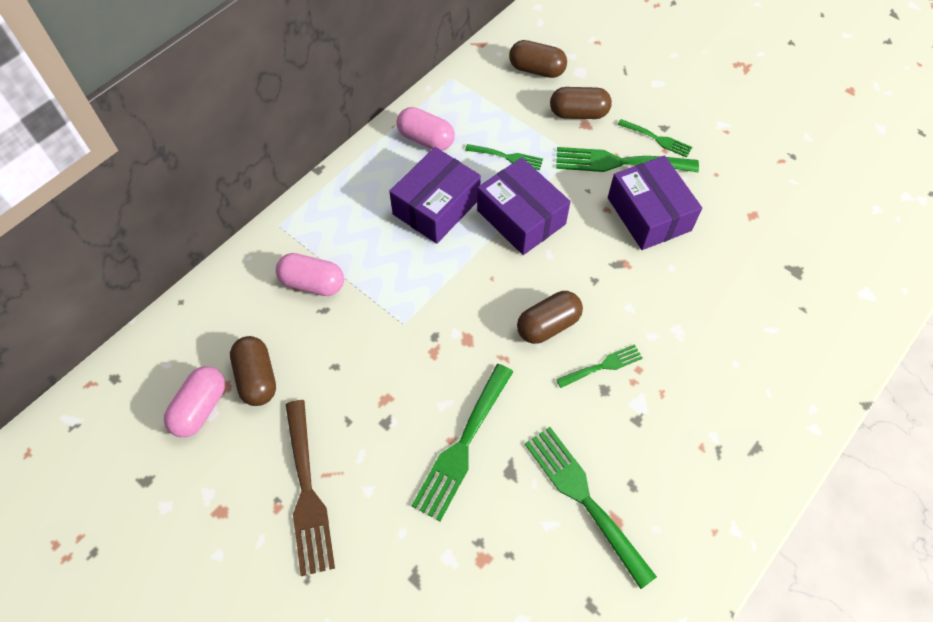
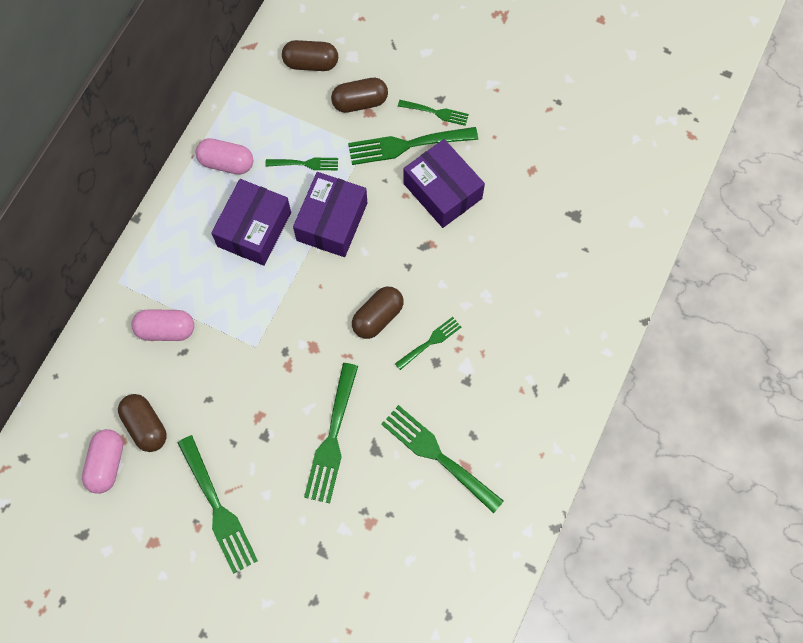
camera: 15 degrees left, 10 degrees up
(307, 492) = (218, 509): brown fork -> green fork
(521, 217) = (332, 221): purple box -> purple box turned 75 degrees clockwise

